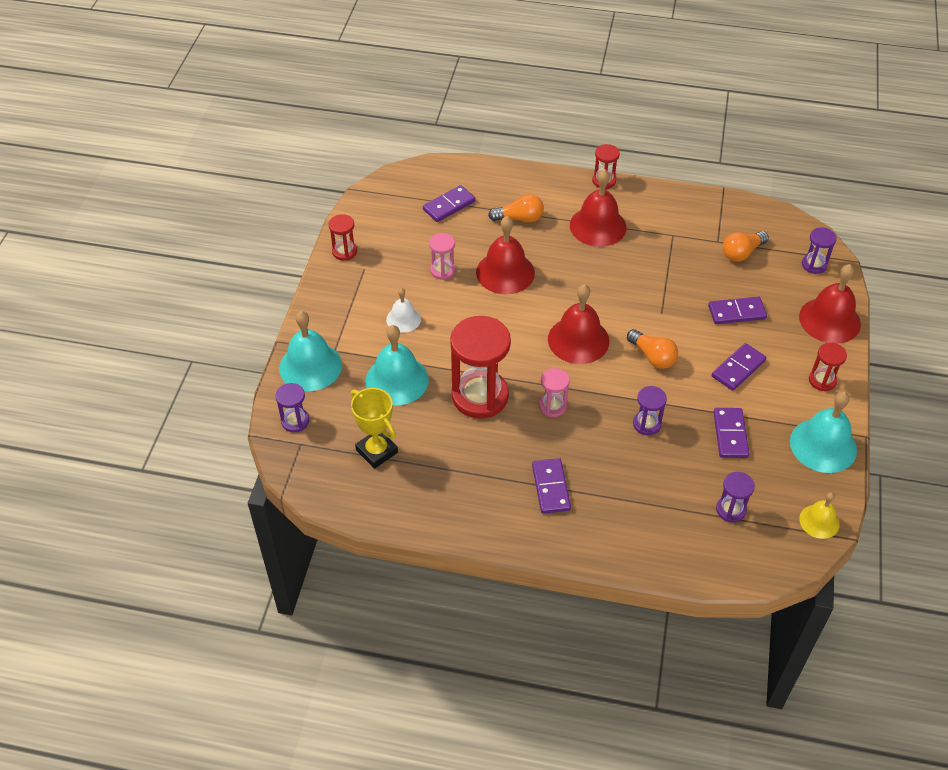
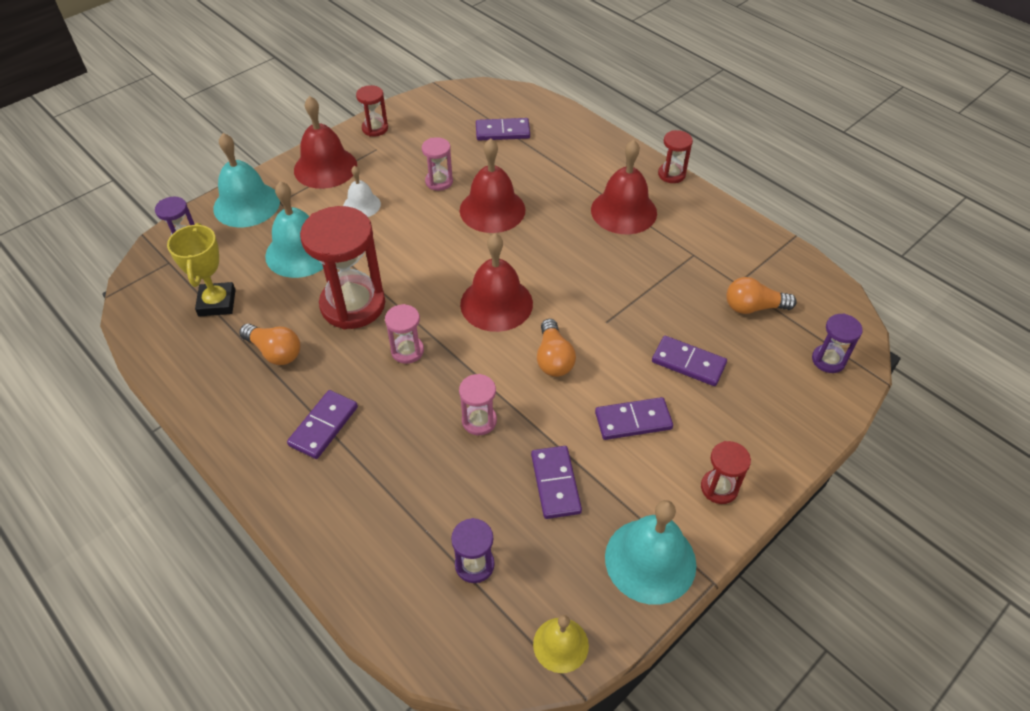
camera: 35 degrees right, 0 degrees up
(519, 218) = (554, 170): orange light bulb -> orange light bulb (275, 352)
(647, 424) = (479, 421): purple hourglass -> pink hourglass
(730, 434) = (555, 483): purple domino -> purple domino turned 45 degrees counterclockwise
(829, 320) = (791, 428): red bell -> red bell (325, 167)

